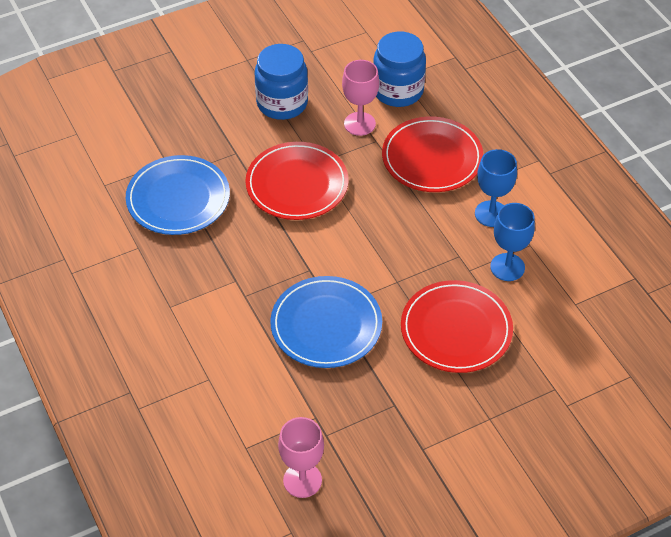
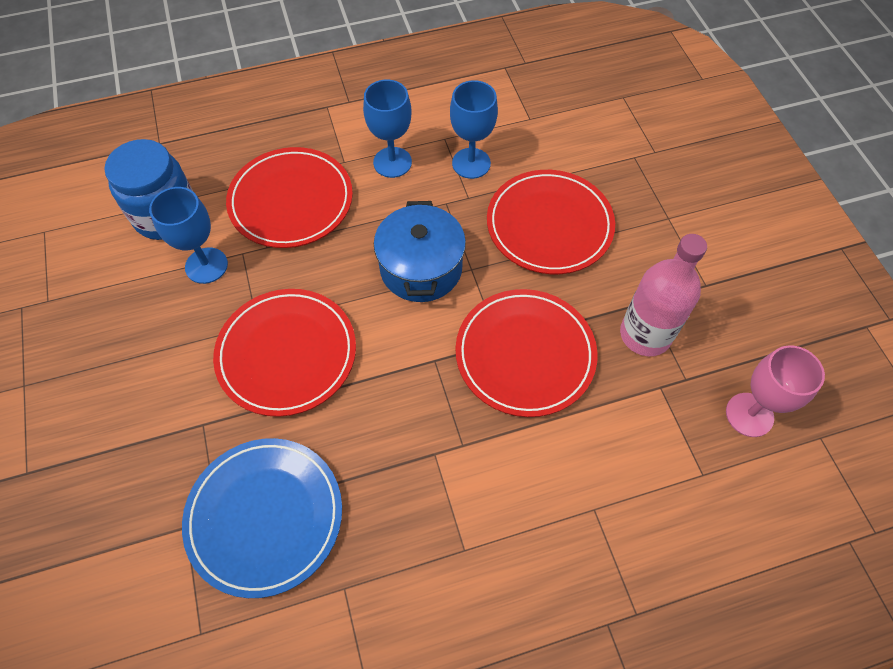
camera: 80 degrees left, 10 degrees up
(282, 103) = (131, 351): blue jar -> none
(326, 325) = (525, 354): blue plate -> red plate
(359, 124) = (206, 265): pink goblet -> blue goblet
(362, 405) = (645, 334): none -> pink bottle
(389, 249) = (421, 268): none -> blue pot

